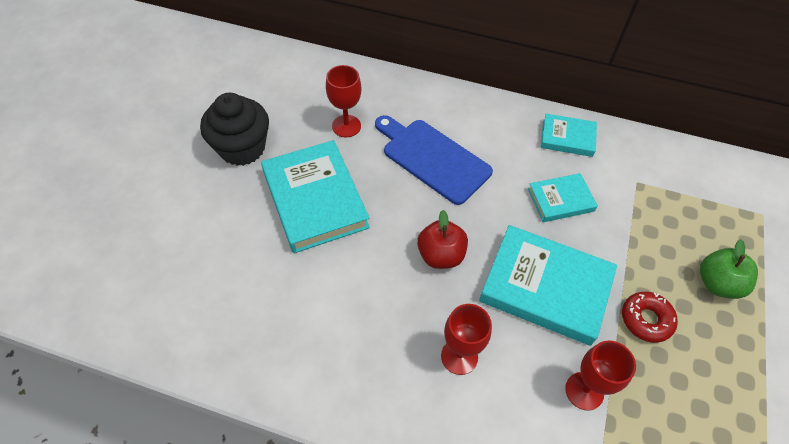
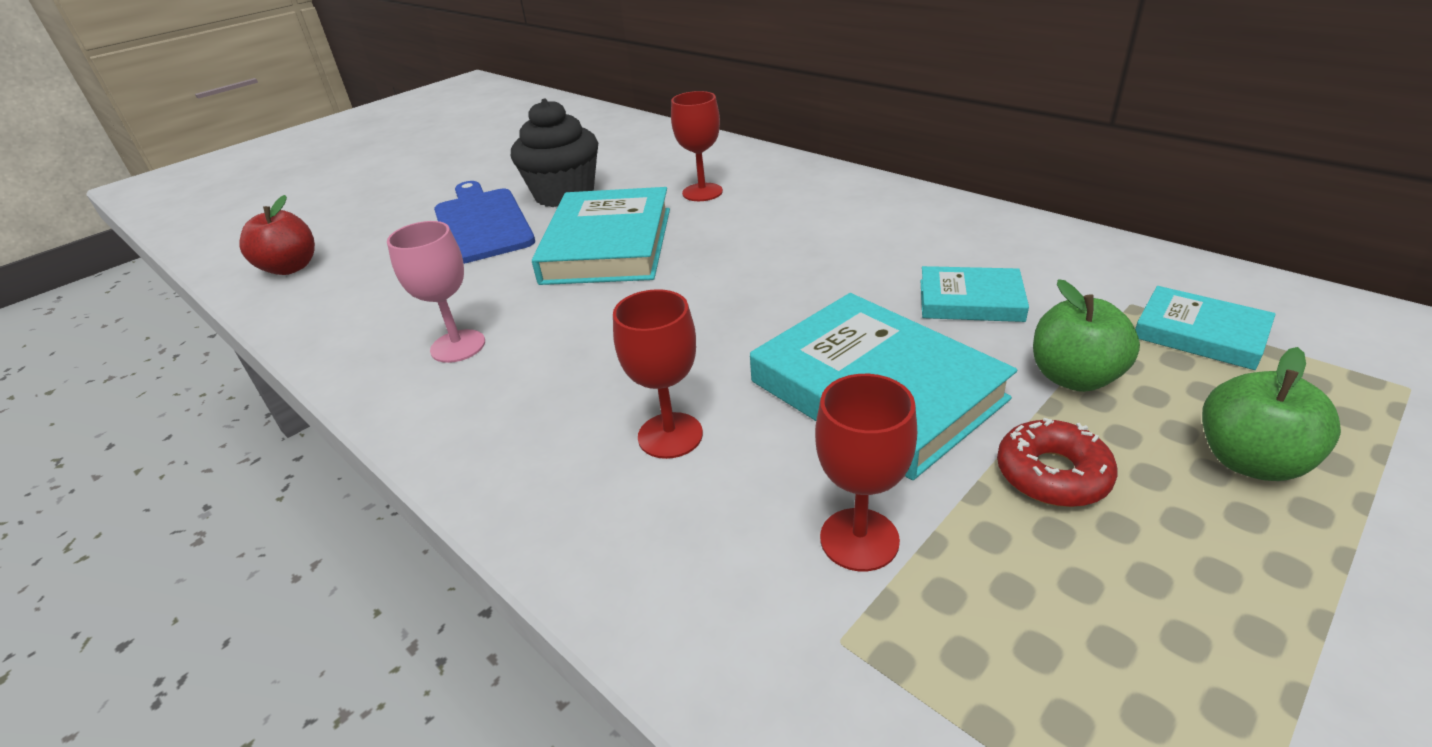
camera: 30 degrees right, 20 degrees down
(280, 327) = (458, 346): none -> pink goblet
(432, 158) = (794, 232): blue cutting board -> blue cutting board (482, 223)
(440, 255) = (731, 323): red apple -> red apple (291, 268)
(567, 138) = (1025, 240): turquoise book -> turquoise book (1200, 333)
(632, 249) = (1074, 377): none -> green apple

